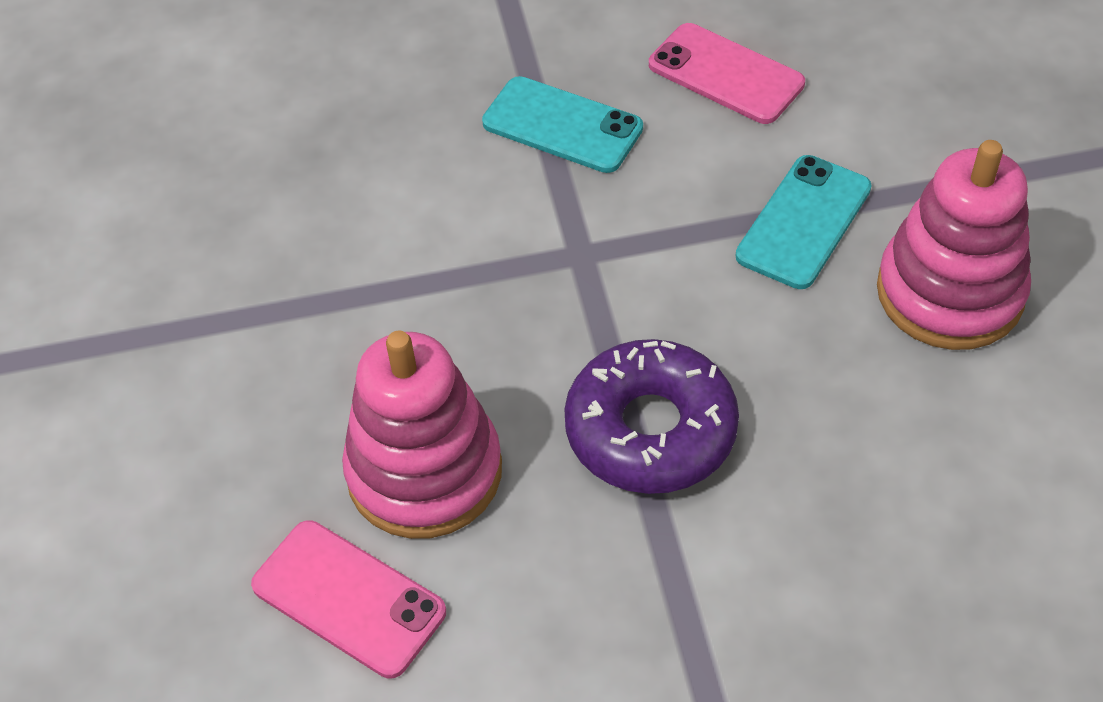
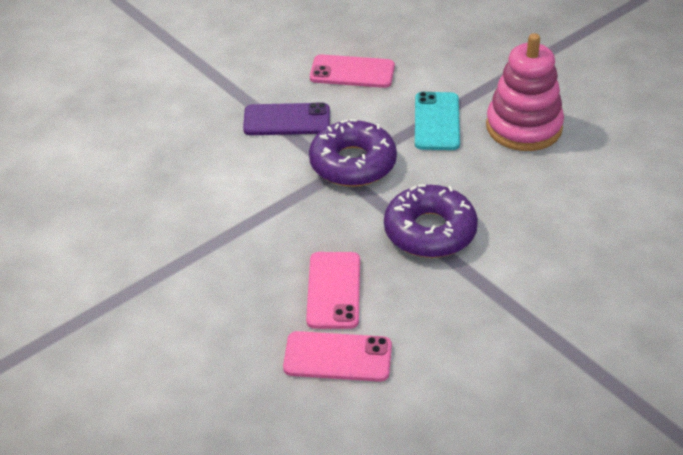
camera: 30 degrees left, 10 degrees down
(424, 472) = (333, 290): pink stacking toy -> pink phone
(562, 126) = (287, 120): turquoise phone -> purple phone
(612, 247) = (353, 163): none -> purple donut

